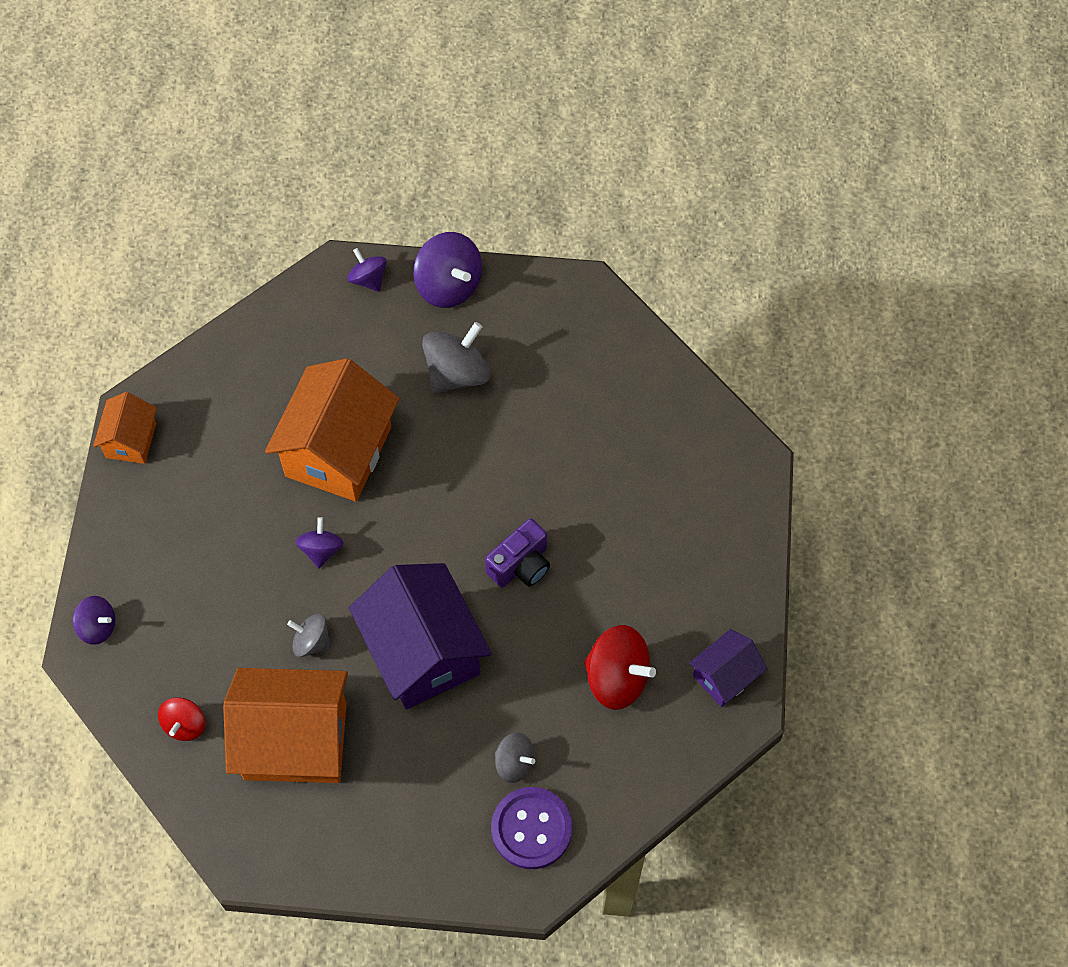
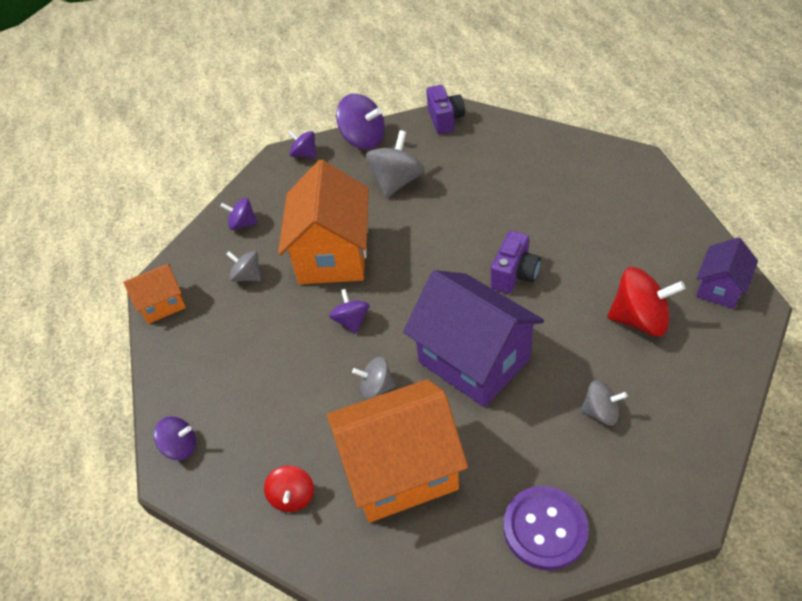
camera: 15 degrees left, 15 degrees down
(131, 440) = (162, 304): orange house -> orange house turned 75 degrees clockwise
(234, 441) = (247, 276): none -> grey spinning top
(255, 361) = (242, 224): none -> purple spinning top
(531, 829) = (650, 459): purple button -> purple button (545, 528)
(563, 295) = (445, 120): none -> purple camera

